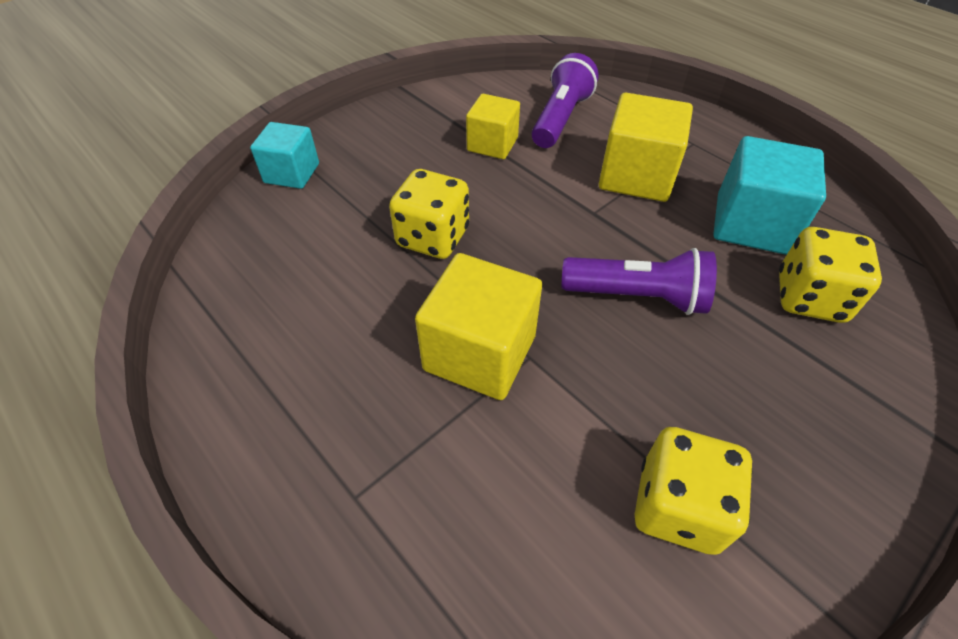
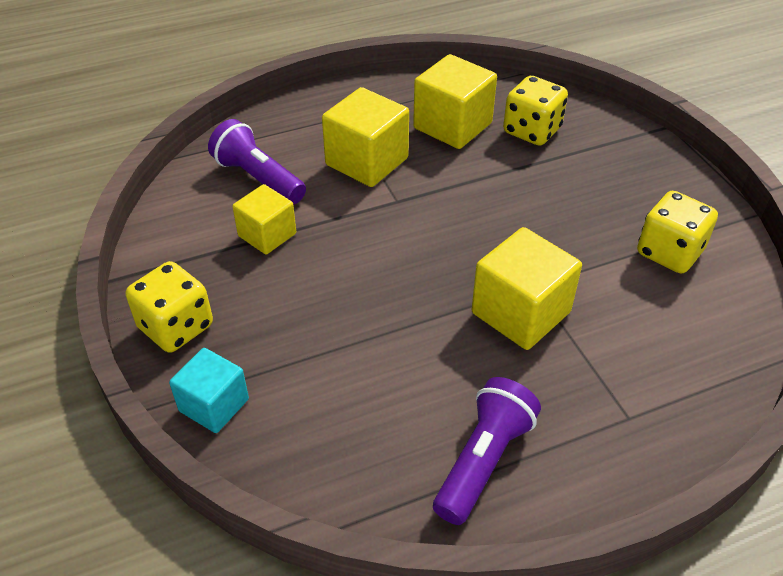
camera: 70 degrees left, 5 degrees down
(433, 237) = (377, 310): yellow dice -> yellow dice (176, 327)
(637, 296) = (498, 209): purple flashlight -> purple flashlight (483, 460)
(751, 224) = (452, 126): turquoise cube -> yellow cube

